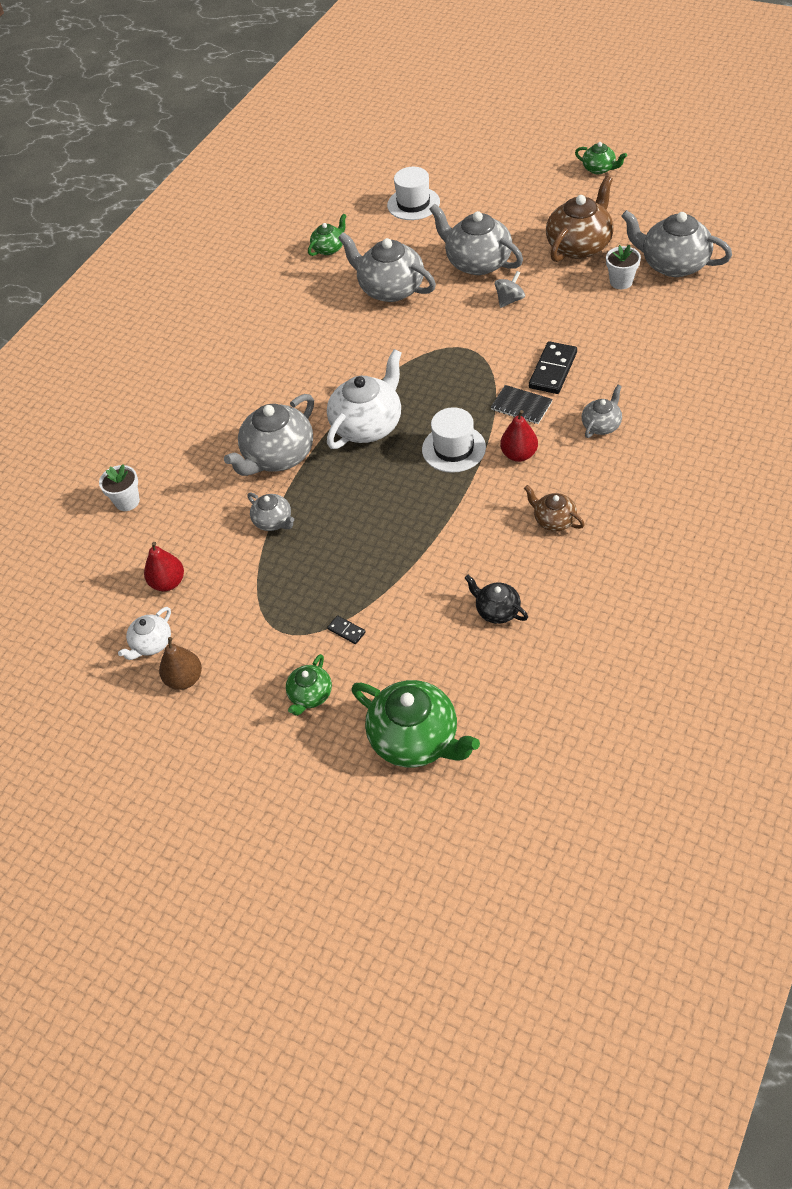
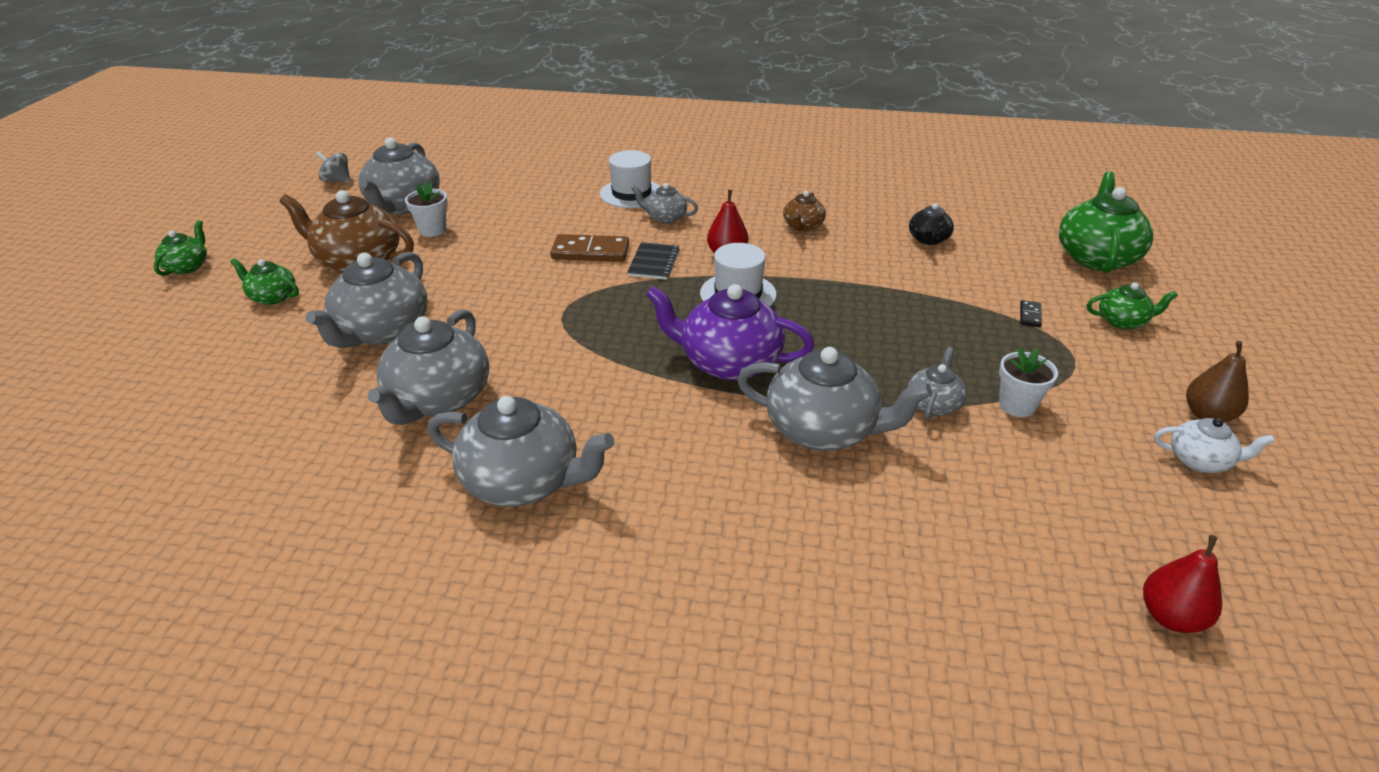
camera: 115 degrees left, 15 degrees down
(127, 501) = (1015, 581): white flower pot -> white flower pot (1017, 405)
(168, 582) = (1105, 476): red pear -> red pear (1170, 617)
(301, 321) = (523, 481): none -> grey teapot
(329, 248) = (316, 496): green teapot -> green teapot (272, 297)
(368, 425) = (728, 362): white teapot -> purple teapot
(413, 204) = (207, 419): white hat -> white hat (631, 193)
(509, 300) = (466, 295): grey spinning top -> grey spinning top (337, 181)
(552, 370) = (590, 252): black domino -> brown domino

